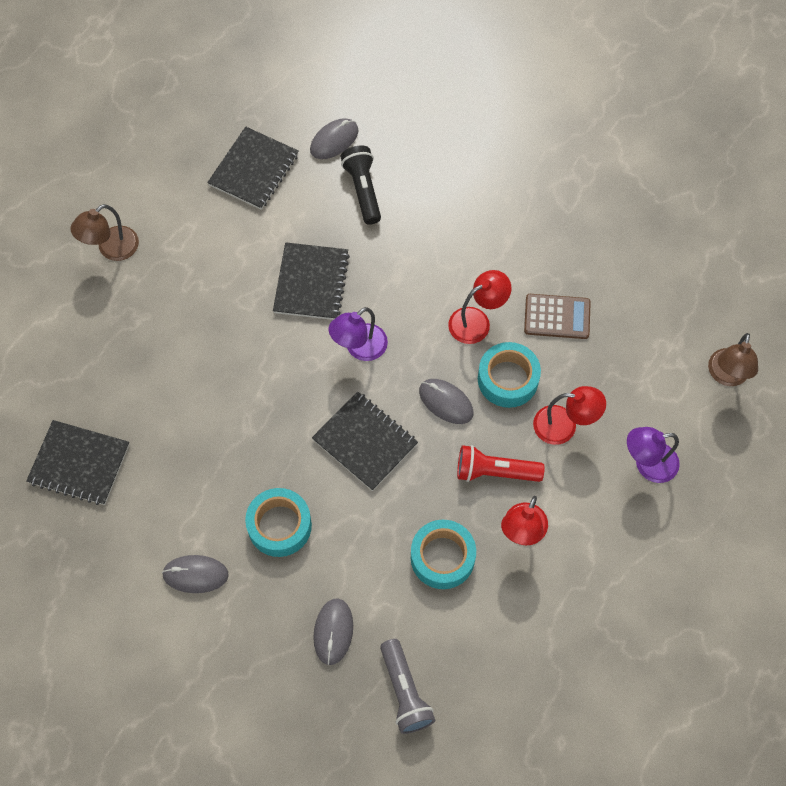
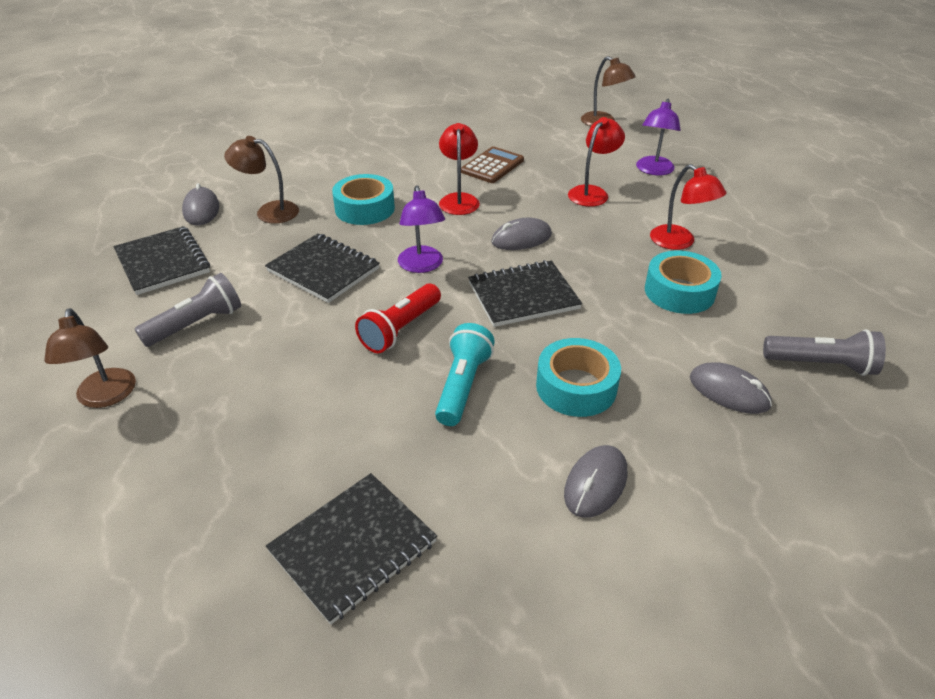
camera: 60 degrees left, 25 degrees down
(203, 246) = (197, 324): none -> grey flashlight
(240, 451) = (463, 385): none -> turquoise flashlight
(363, 190) = (269, 211): black flashlight -> brown lamp
(494, 471) = (610, 236): red flashlight -> red flashlight (400, 329)
(508, 379) = (527, 203): turquoise tape -> turquoise tape (365, 208)

